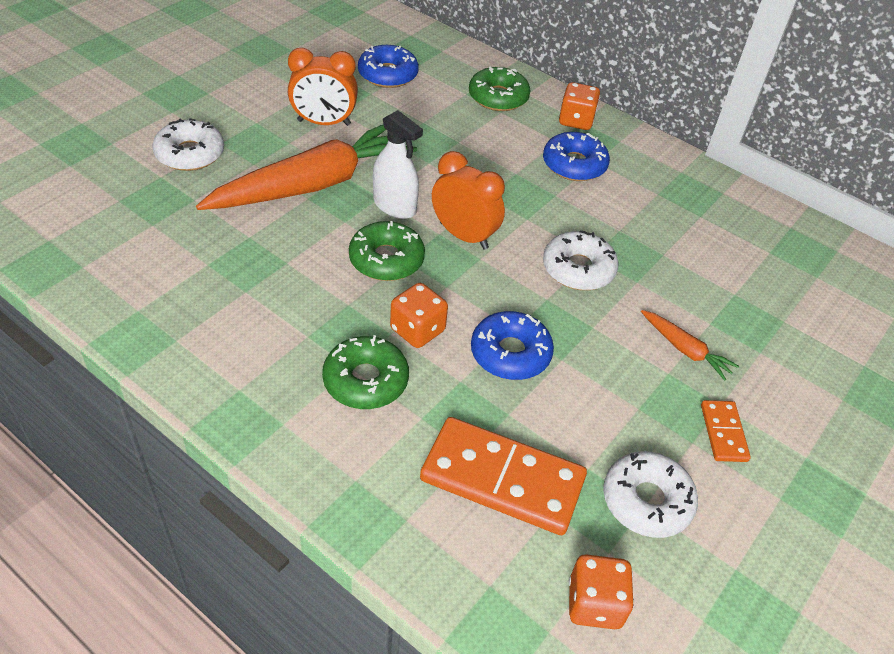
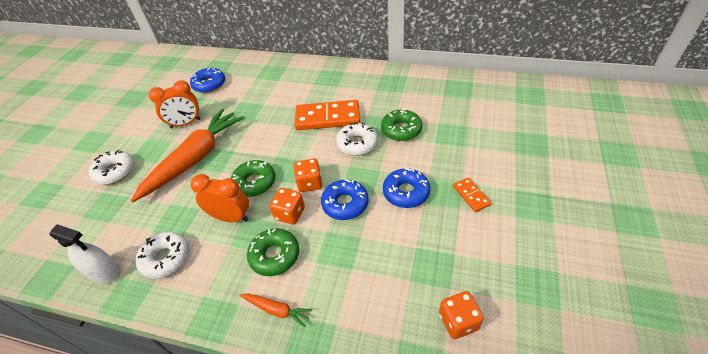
camera: 15 degrees left, 0 degrees up
(394, 206) = (245, 152): white spray bottle -> white spray bottle (105, 272)
(464, 236) = (290, 152): orange clock -> orange clock (231, 217)
(498, 97) = (273, 74): green donut -> green donut (401, 130)
(502, 479) = (375, 275): orange domino -> orange domino (327, 118)
(574, 165) = (328, 92): blue donut -> blue donut (406, 192)
(576, 121) = (318, 70): orange dice -> orange dice (310, 183)
(646, 501) = (454, 250): white donut -> white donut (166, 258)
(685, 350) = (430, 161): orange carrot -> orange carrot (277, 310)

